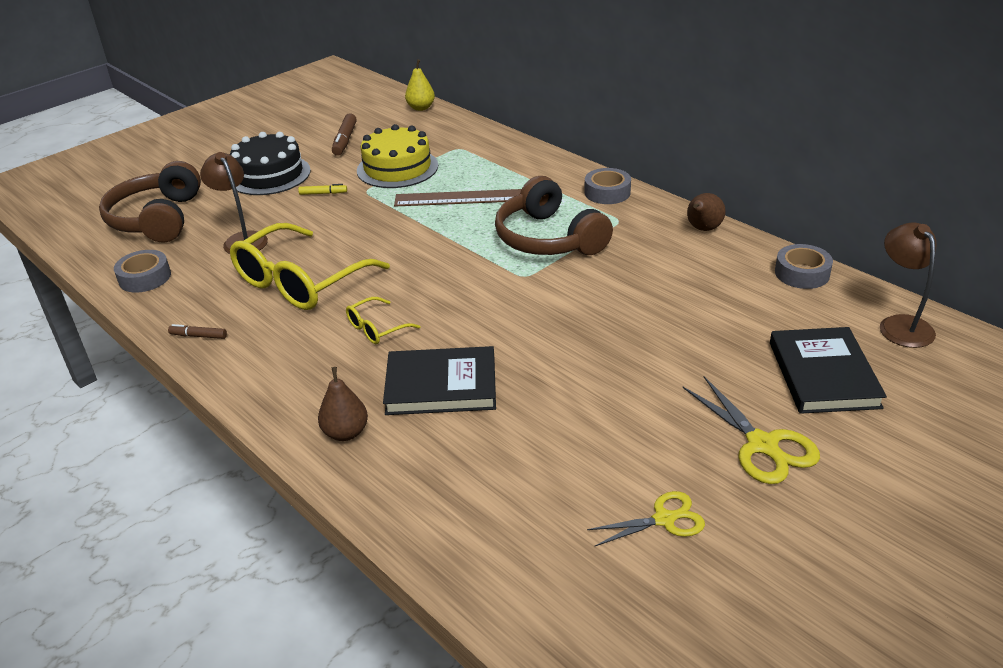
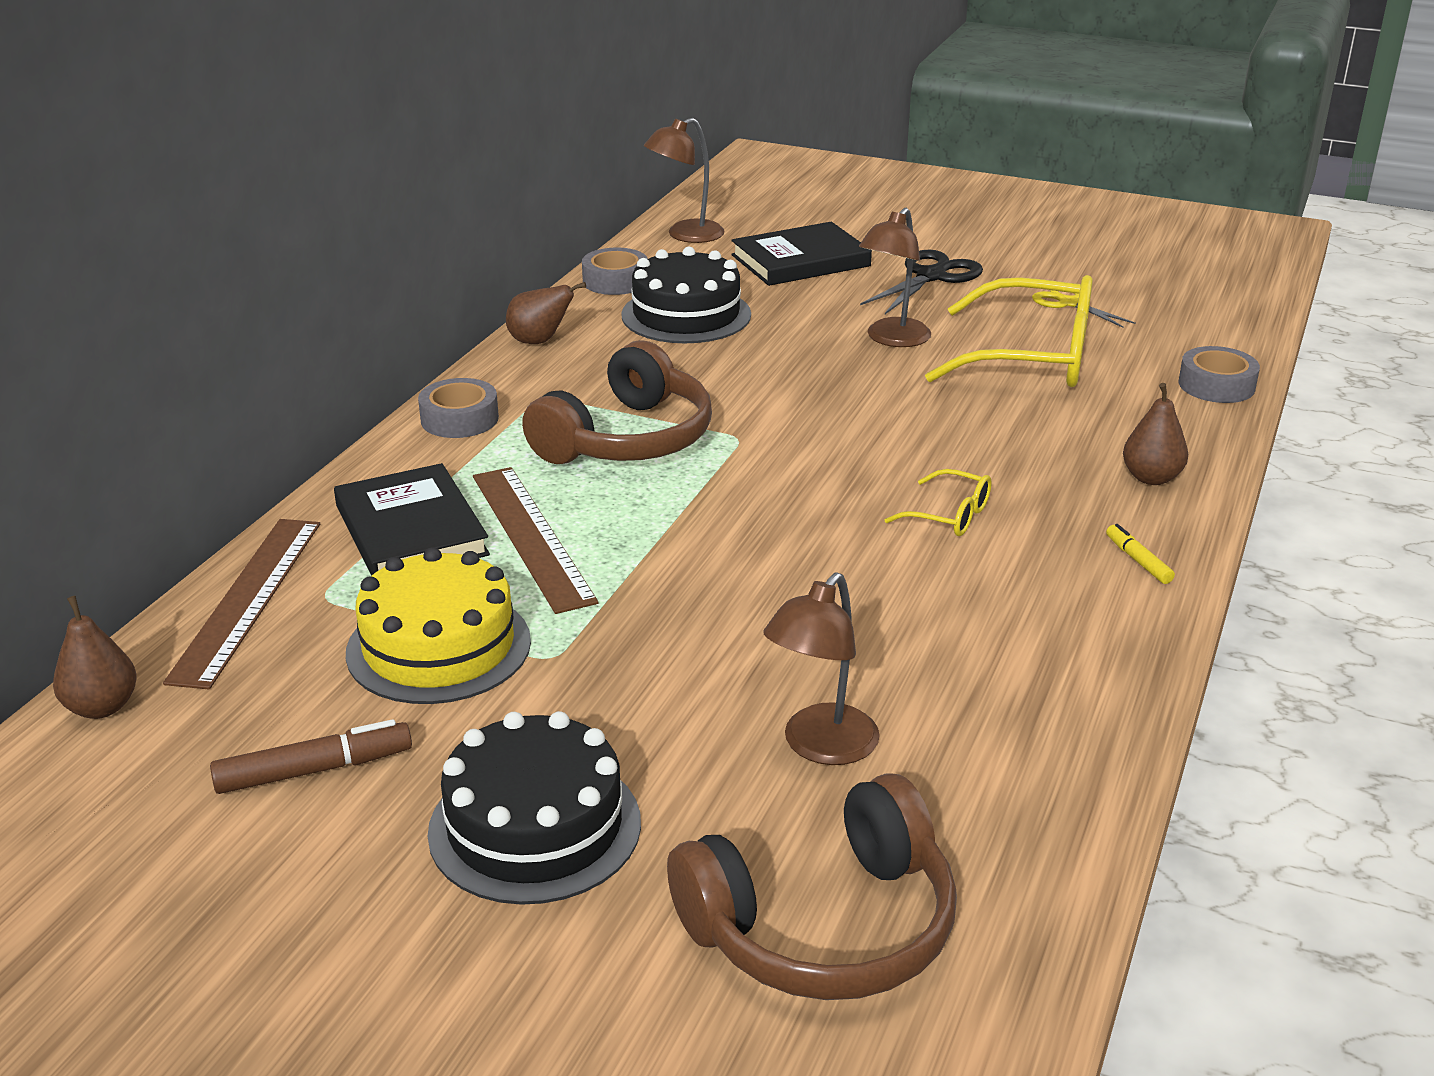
camera: 115 degrees left, 5 degrees down
(145, 277) = (1032, 819): grey tape -> grey tape (1216, 385)
(198, 336) = (1113, 669): brown marker -> none
(300, 282) = (898, 622): yellow glasses -> yellow glasses (1033, 357)
(323, 193) = (587, 709): yellow marker -> yellow marker (1138, 560)
(421, 108) = (102, 707): yellow pear -> brown pear
(441, 386) = (1012, 441): black book -> black book (411, 530)
(470, 133) = (247, 599): none -> brown ruler
(635, 380) = (892, 339): none -> brown lamp
(724, 292) = (686, 315): none -> black cake
(762, 445) = (931, 276): yellow scissors -> black scissors

